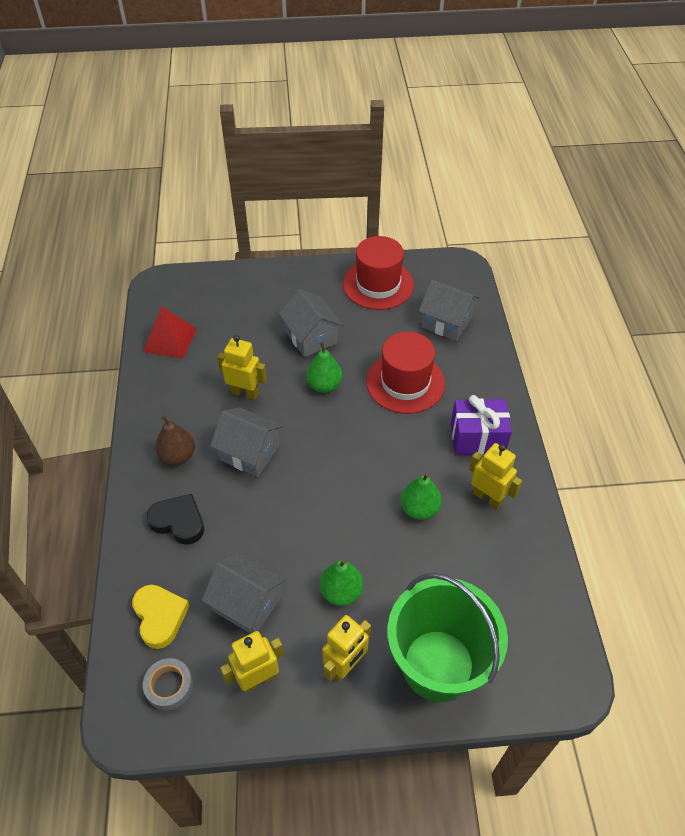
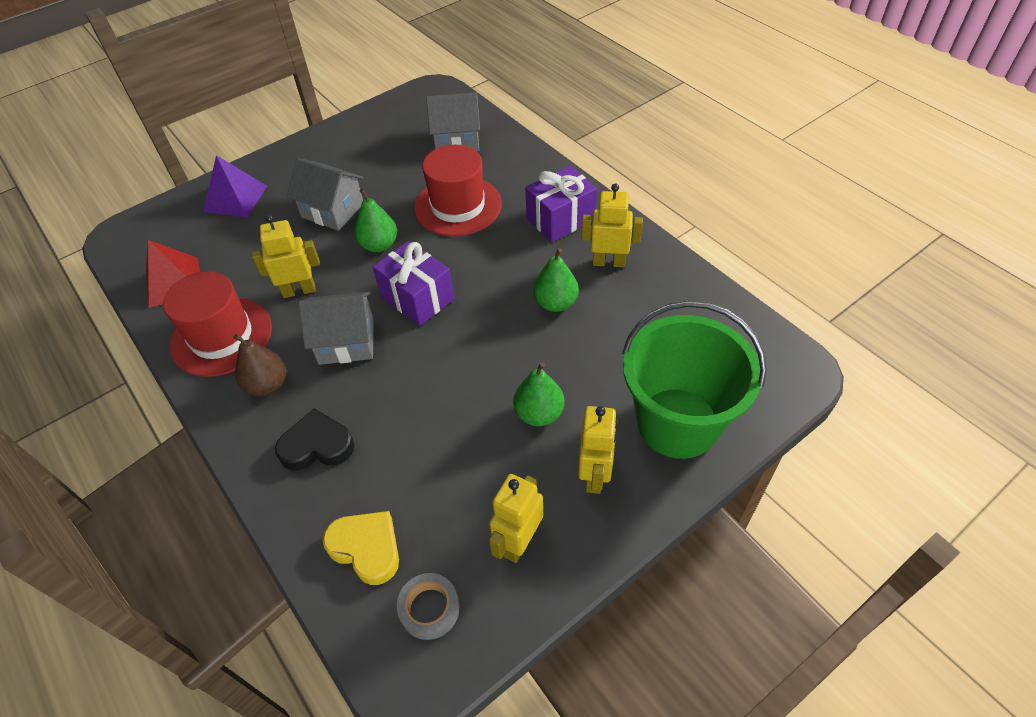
camera: 30 degrees left, 0 degrees up
(247, 603) = (453, 479): grey house -> none
(251, 291) = (235, 198): none -> purple pyramid
(321, 445) = (417, 298): none -> purple gift
(378, 284) = (366, 137): red hat -> red hat (221, 336)

